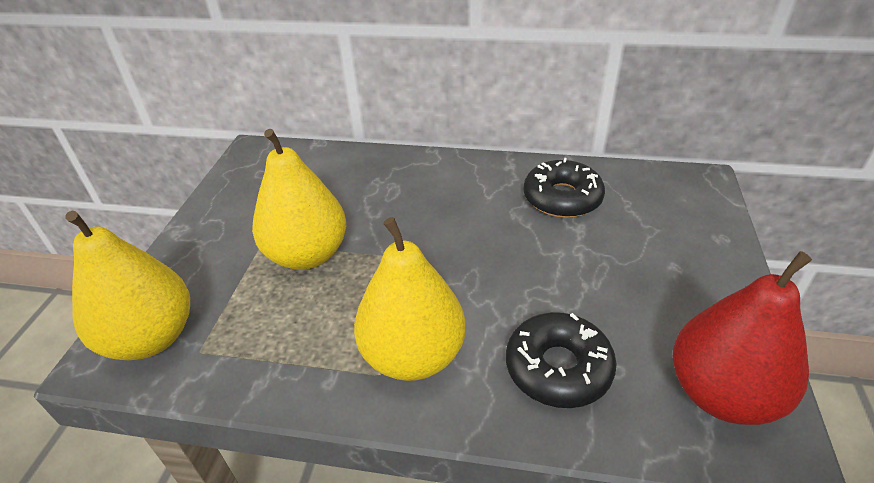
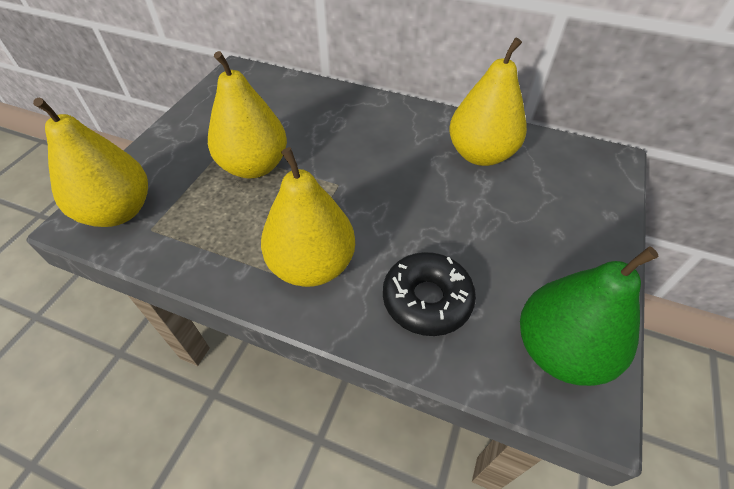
camera: 10 degrees right, 10 degrees up
(562, 198) = (480, 154): black donut -> yellow pear
(721, 394) = (559, 350): red pear -> green pear

